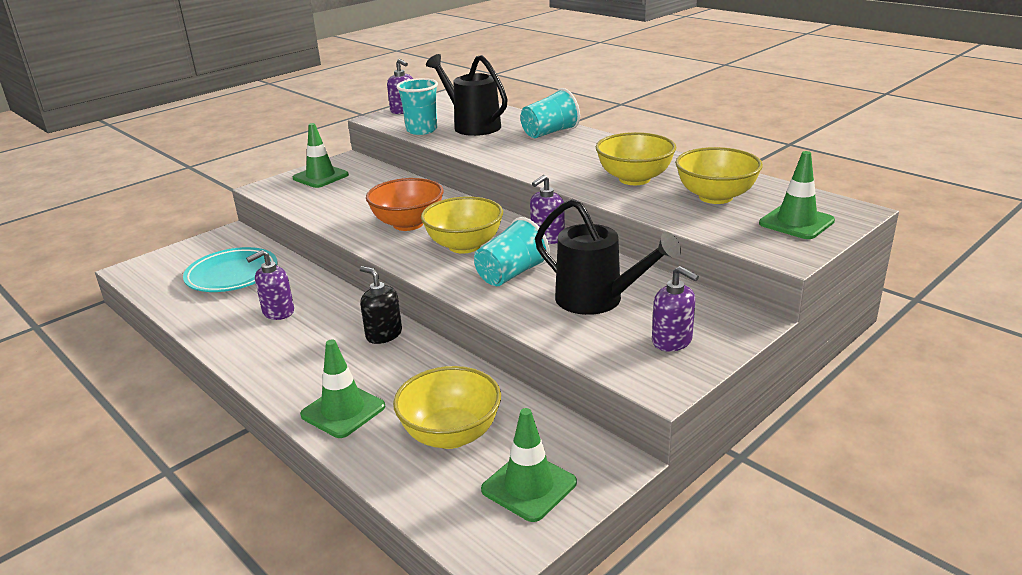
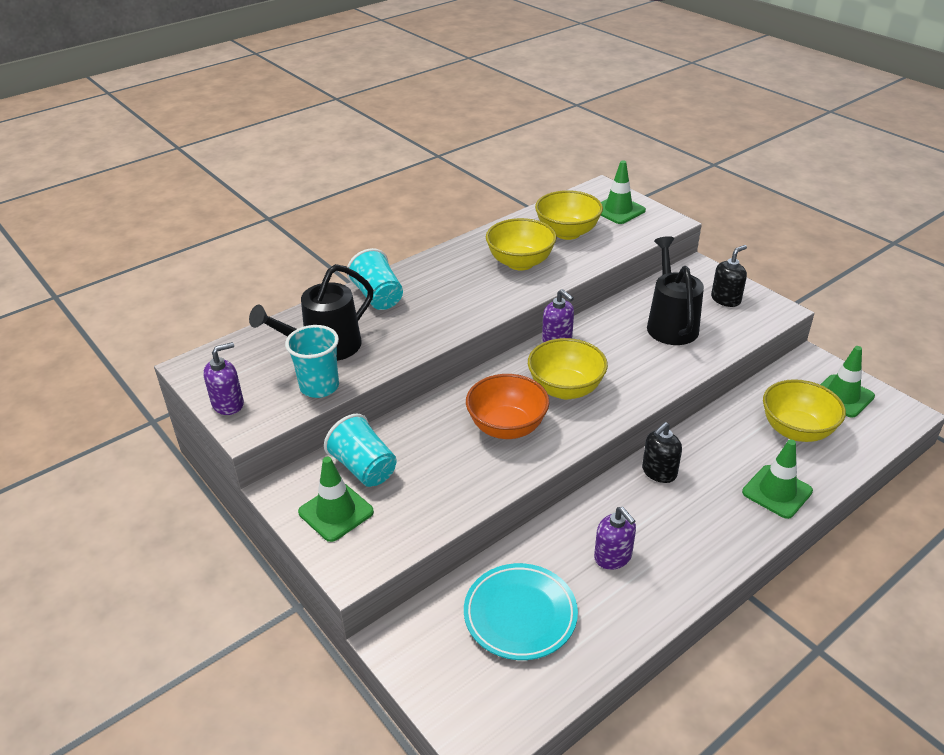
camera: 85 degrees left, 10 degrees up
(511, 274) = (625, 363): turquoise cup -> turquoise cup (364, 468)
(598, 300) = (670, 323): black watering can -> black watering can turned 45 degrees counterclockwise
(672, 341) = (726, 299): purple soap dispenser -> black soap dispenser

